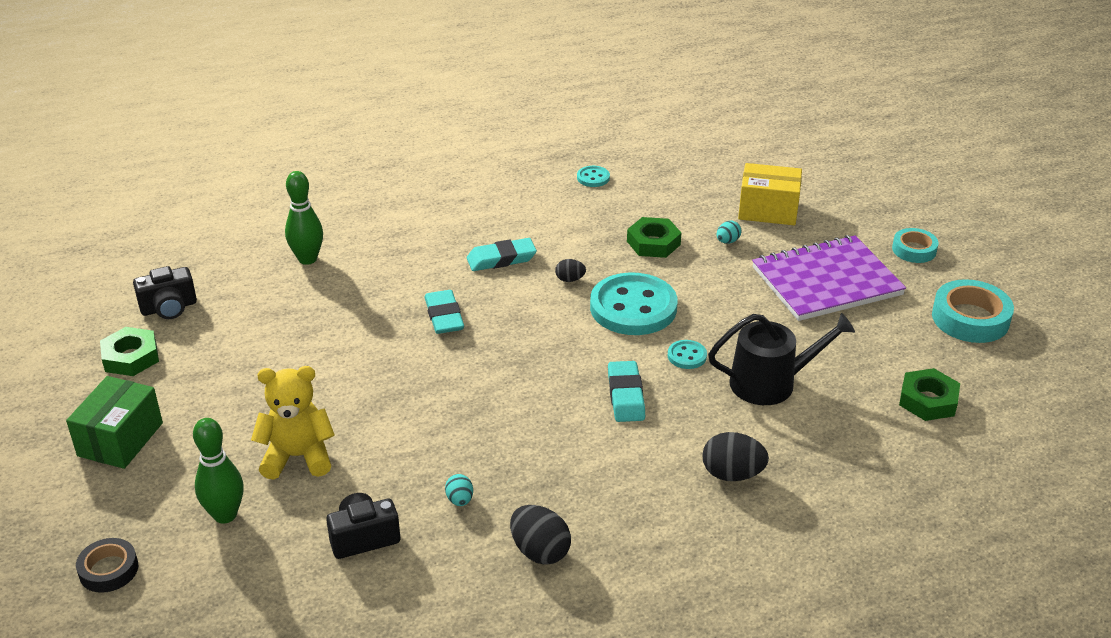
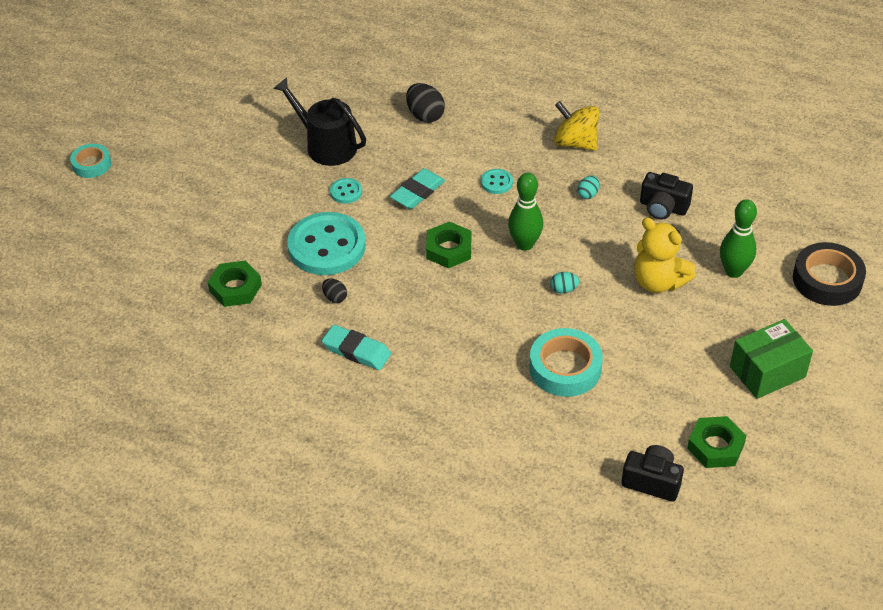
camera: 135 degrees left, 10 degrees up
(109, 570) = (827, 280): black tape -> black tape, size x1.63
(307, 259) = (499, 459): green bowling pin -> green bowling pin (524, 244)
(444, 316) = (457, 327): turquoise eraser -> none
(540, 551) = (575, 143): black egg -> yellow spinning top
(593, 178) = (180, 385): turquoise button -> turquoise button (496, 182)
(727, 241) = (187, 253): turquoise egg -> turquoise egg (563, 289)
(768, 210) = (117, 259): yellow box -> none
(826, 281) = (182, 181): purple notebook -> none
(928, 400) = (263, 83): green nut -> green nut (449, 249)
(970, 318) = (152, 105): turquoise tape -> turquoise tape (565, 368)

